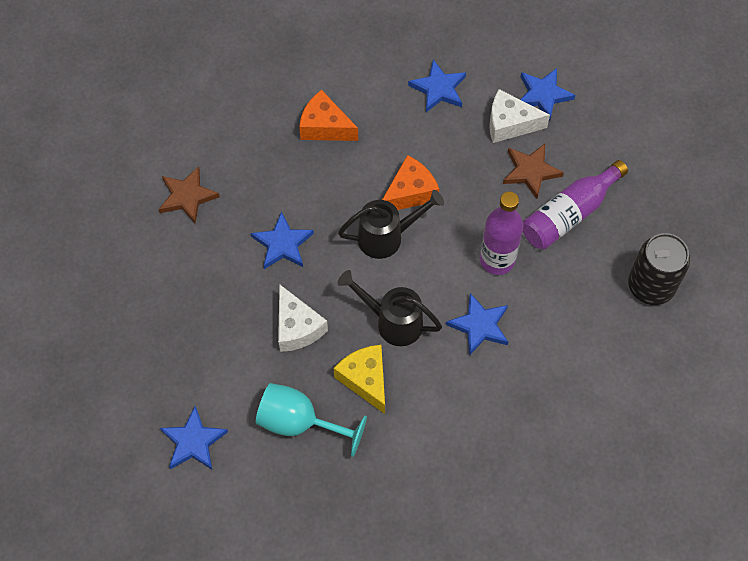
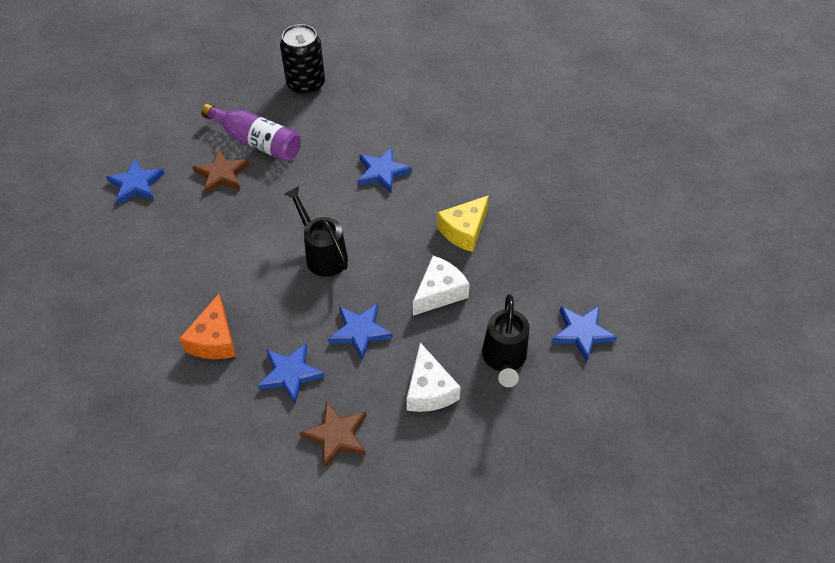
camera: 110 degrees left, 10 degrees down
(299, 423) = (524, 263): turquoise goblet -> none
(393, 322) = (404, 227): black watering can -> black watering can (504, 359)
(410, 192) = (270, 251): orange cheese -> none
(438, 89) = (145, 261): blue star -> blue star (290, 374)
(497, 260) = (317, 176): purple bottle -> none
(510, 124) = (174, 199): white cheese -> white cheese (429, 390)

